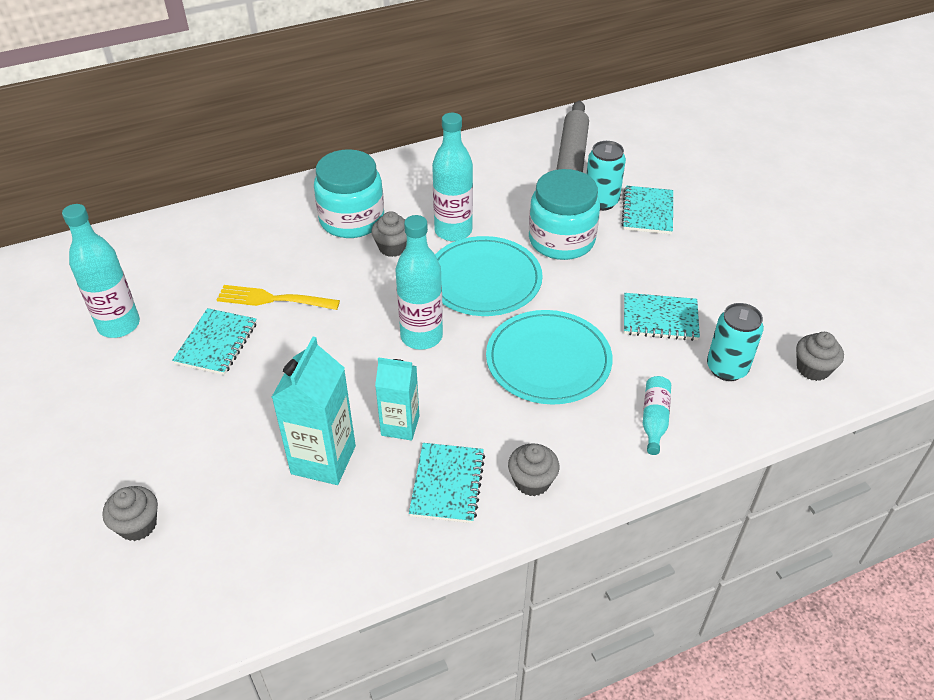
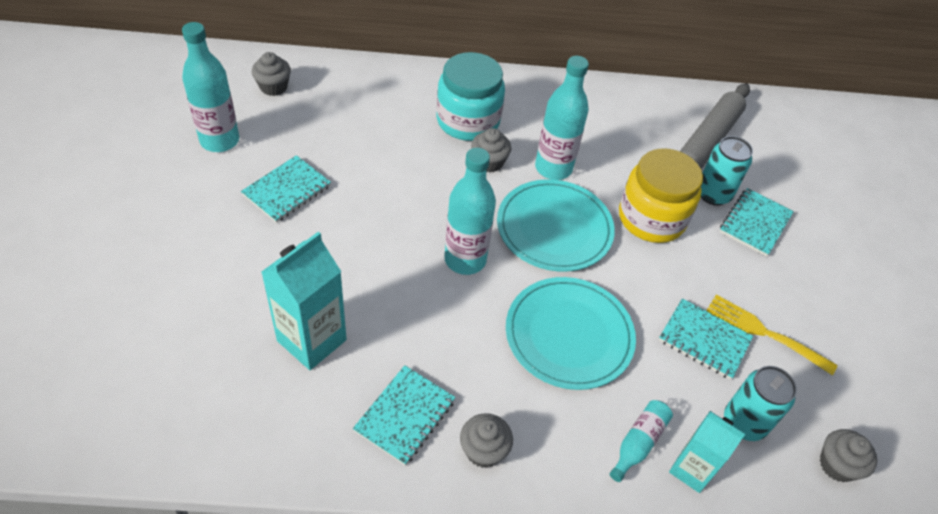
camera: 20 degrees right, 5 degrees up
(137, 525) = (129, 329): grey cupcake -> grey cupcake (273, 87)
(274, 299) = (358, 169): yellow fork -> yellow fork (765, 333)
(400, 425) = (396, 338): turquoise carton -> turquoise carton (691, 469)
(561, 240) = (651, 218): turquoise jar -> yellow jar

